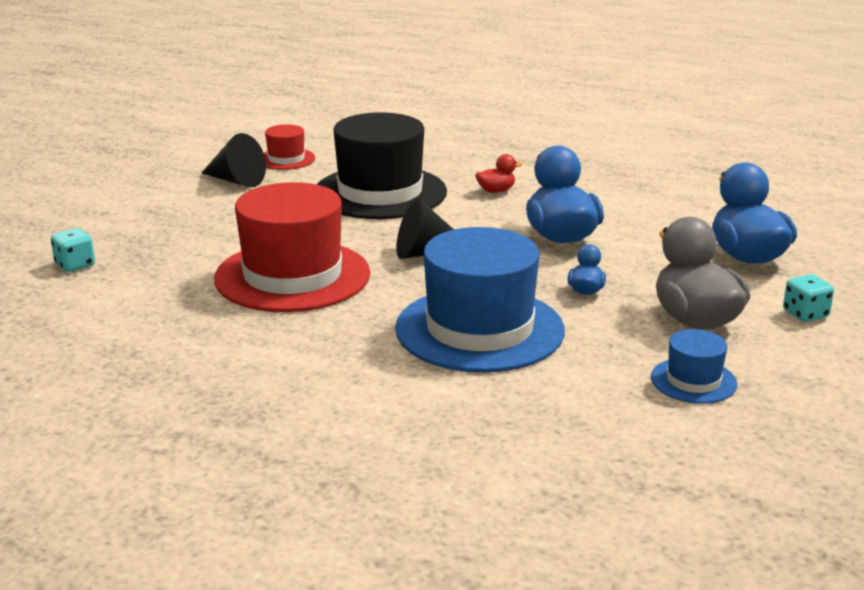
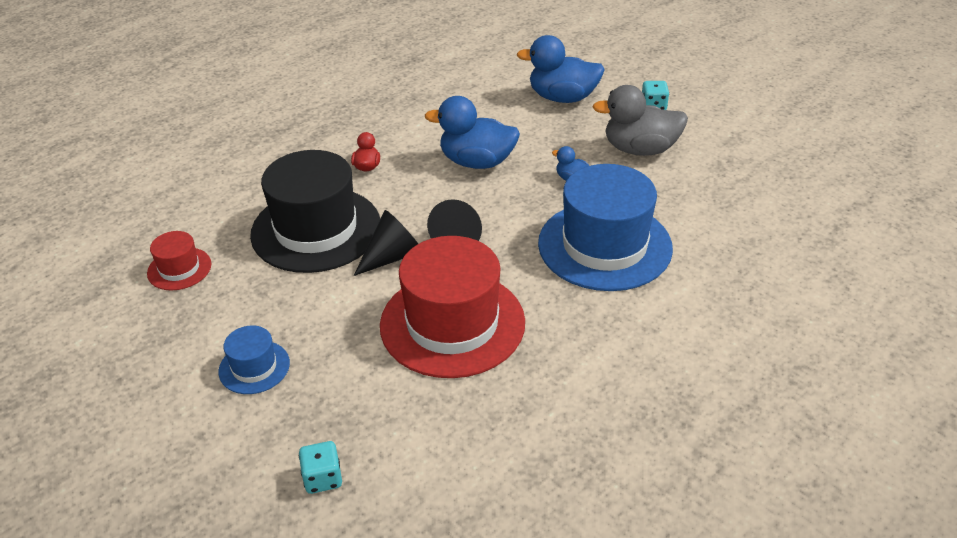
camera: 65 degrees left, 15 degrees up
(236, 181) = (204, 315): black cone -> black cone (393, 256)
(693, 381) = (717, 178): blue hat -> blue hat (254, 367)

